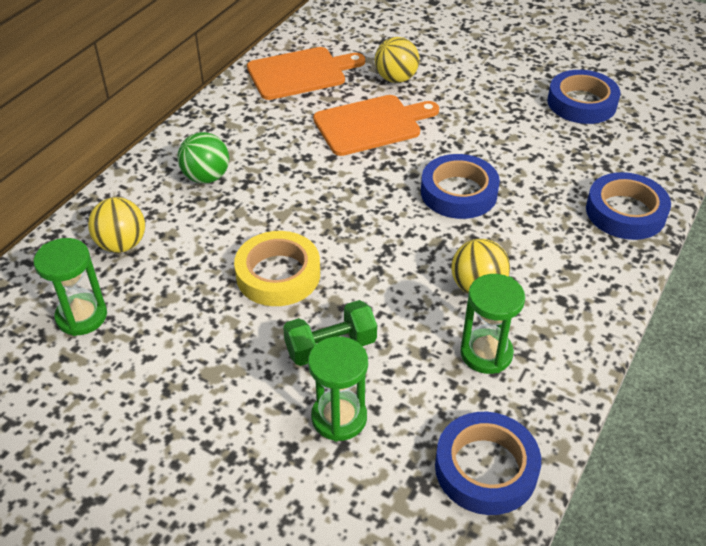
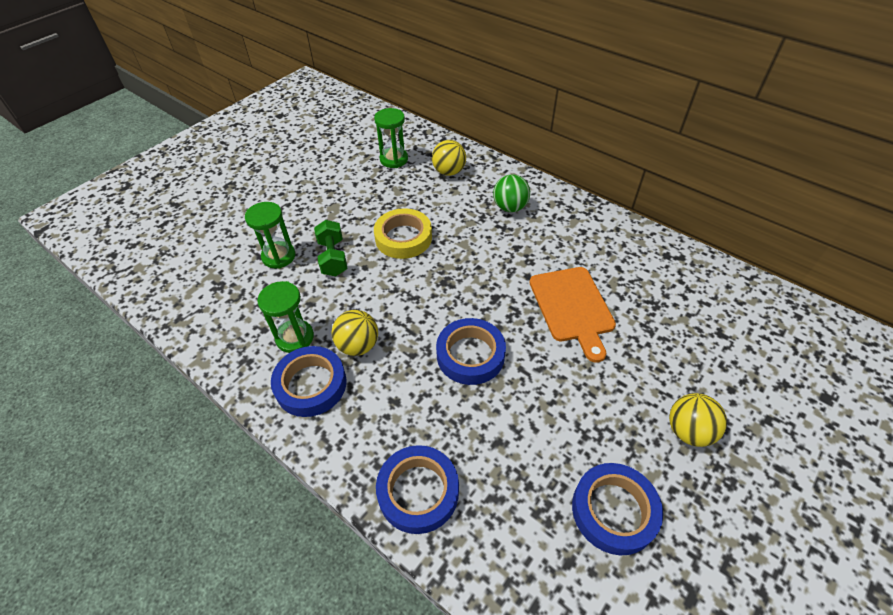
camera: 100 degrees right, 5 degrees up
(300, 73) = (652, 266): orange cutting board -> none
(396, 79) = (649, 336): yellow ball -> yellow ball (688, 431)
(486, 468) = (210, 319): blue tape -> blue tape (311, 385)

